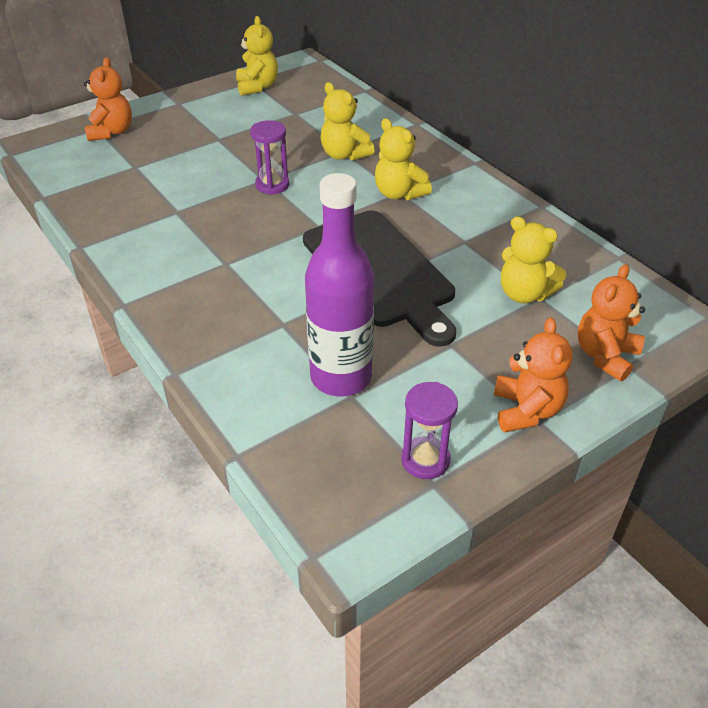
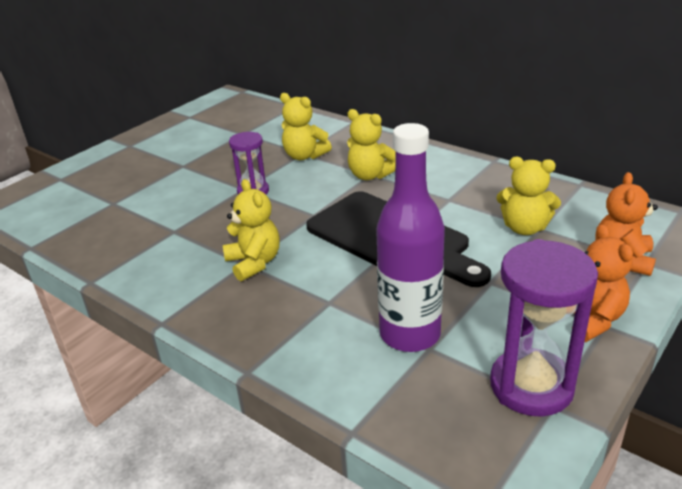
camera: 15 degrees left, 10 degrees down
(111, 132) = (75, 180): orange teddy bear -> none
(257, 87) = (197, 120): yellow teddy bear -> yellow teddy bear (254, 263)
(425, 460) = (531, 386): purple hourglass -> purple hourglass, size x1.70

